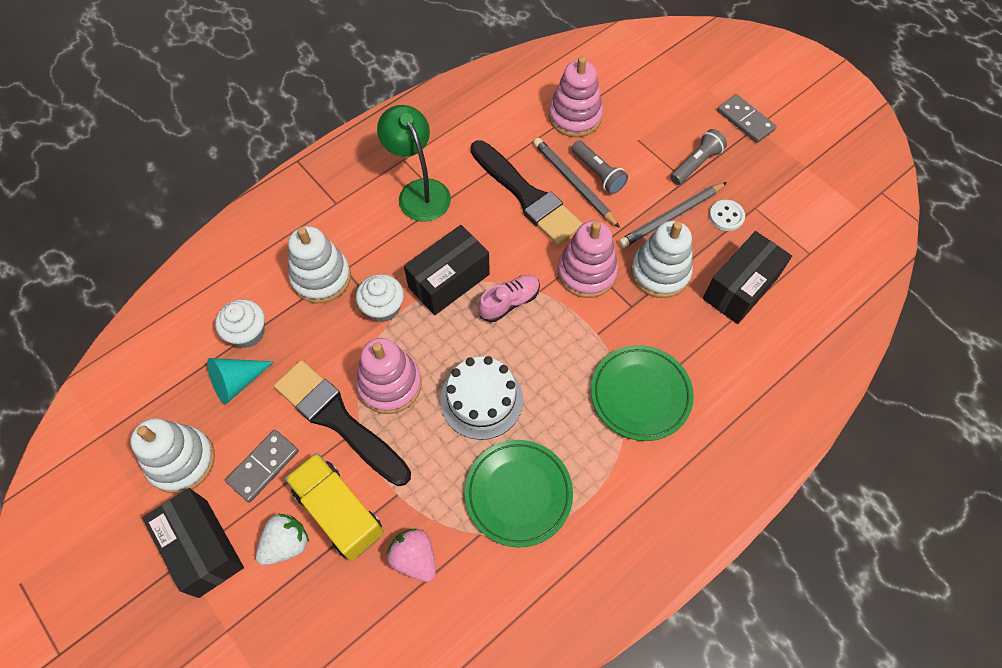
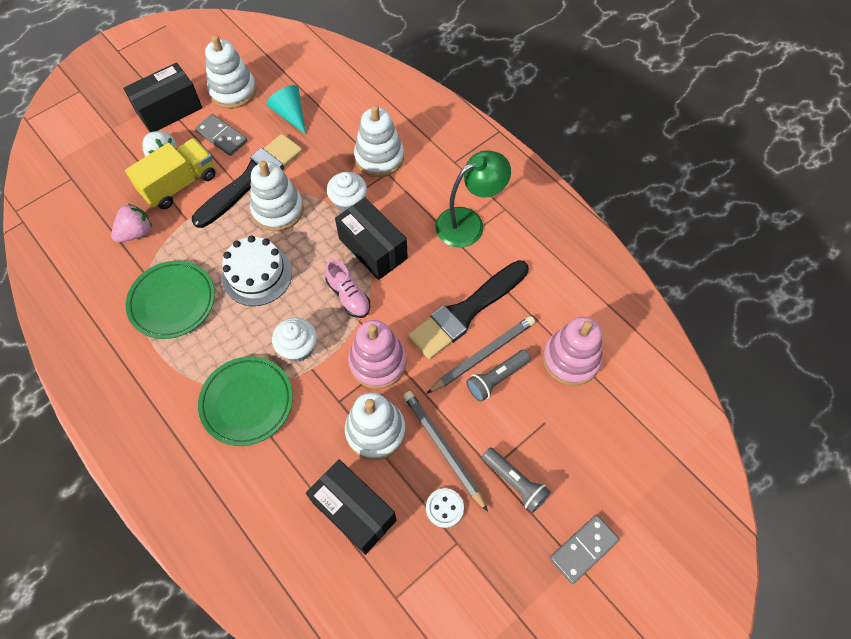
camera: 90 degrees right, 0 degrees up
(247, 333) = (331, 116): white cupcake -> white cupcake (298, 347)
(390, 384) = (278, 210): pink stacking toy -> white stacking toy

